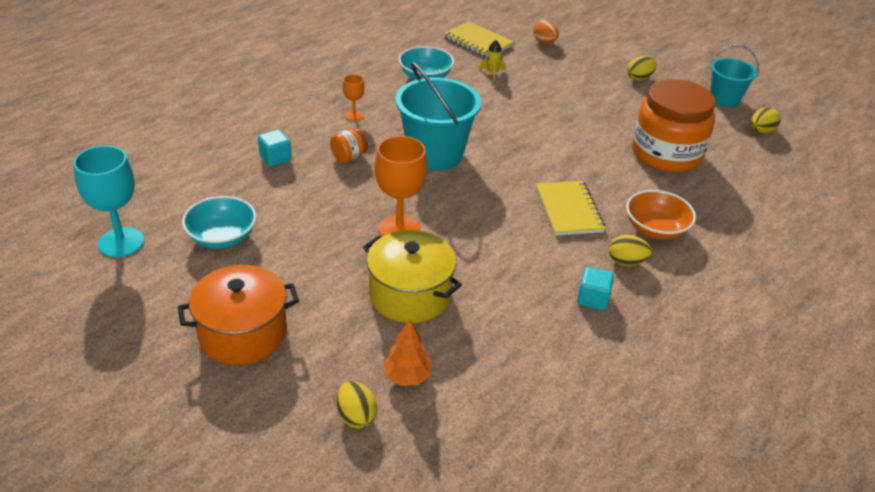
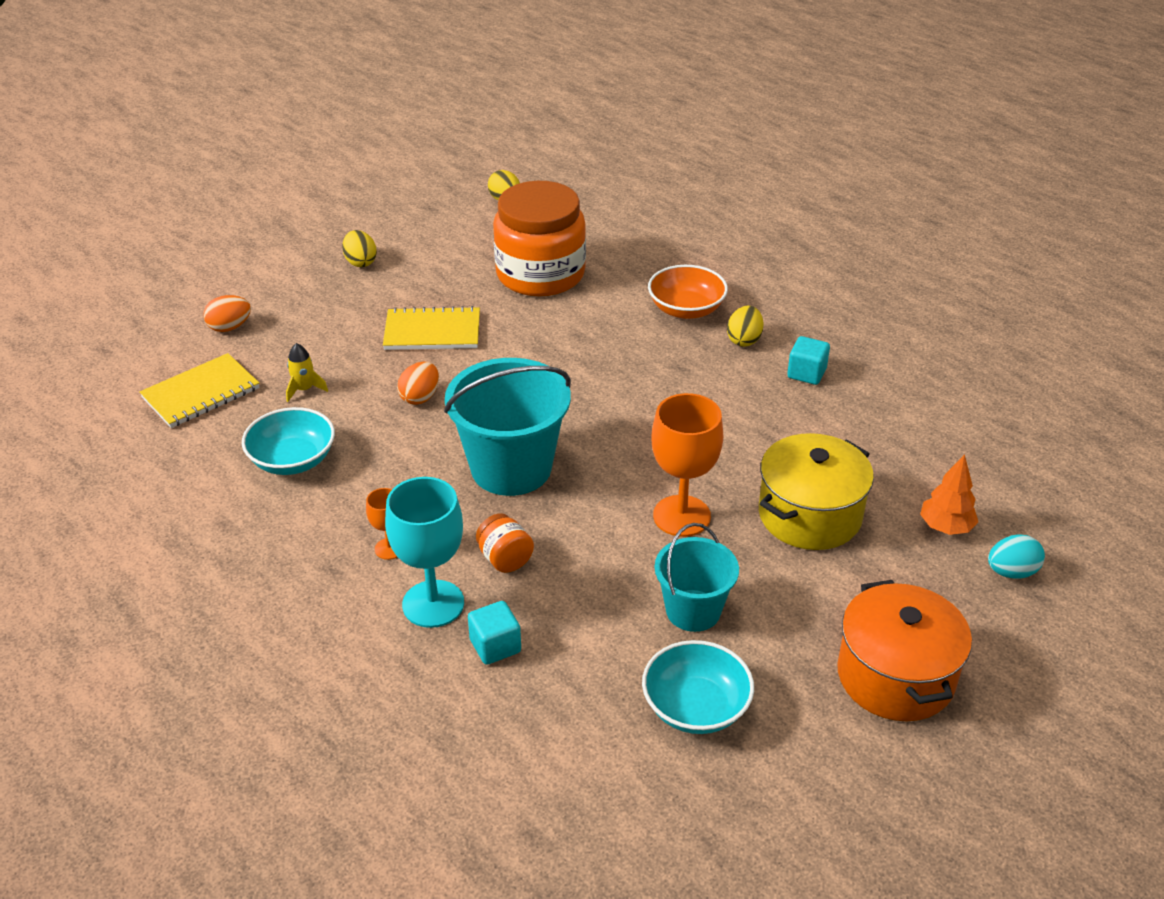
camera: 80 degrees left, 0 degrees up
(121, 242) = (707, 840): turquoise goblet -> turquoise goblet (433, 604)
(356, 416) = (1011, 572): yellow egg -> turquoise egg
(498, 114) = (420, 397): none -> orange egg
(568, 210) = (647, 366): yellow notebook -> yellow notebook (432, 332)
(724, 99) = (430, 209): turquoise bucket -> turquoise bucket (693, 610)

